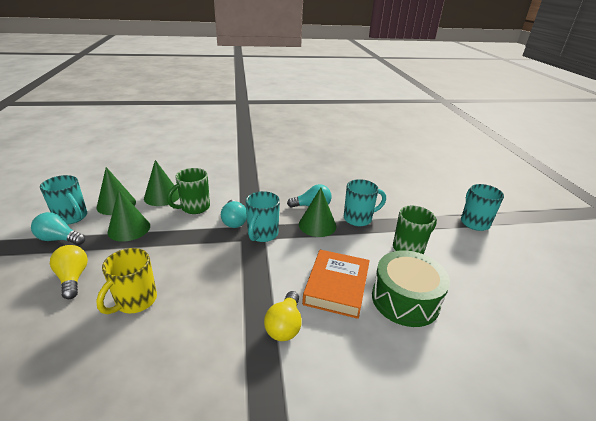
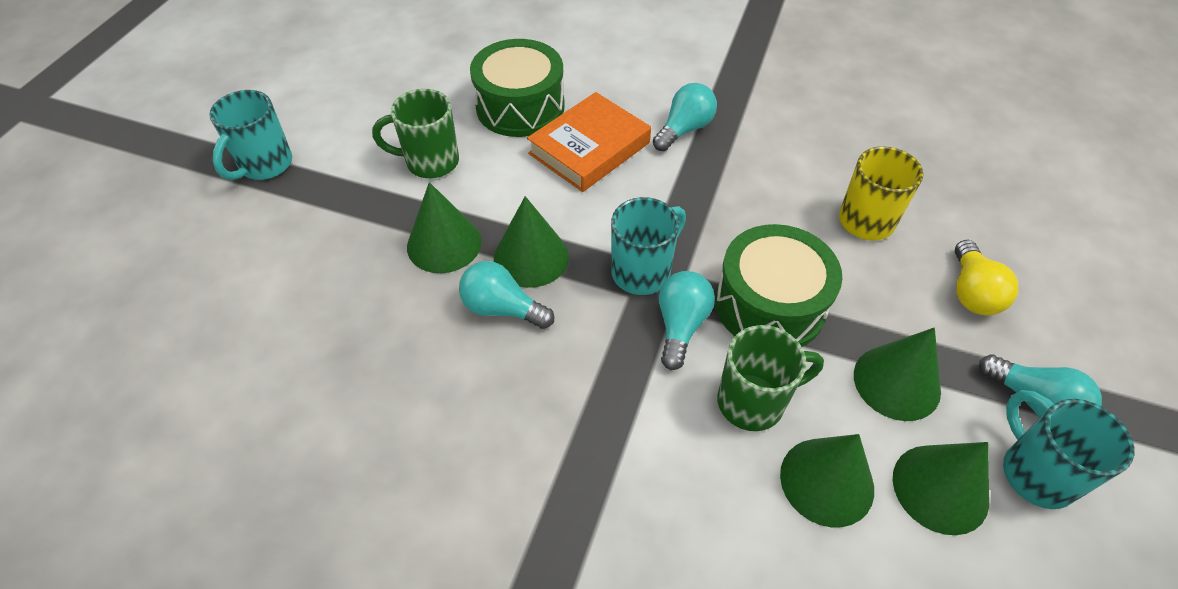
camera: 150 degrees left, 20 degrees up
(194, 239) = (770, 305): none -> green drum
(284, 325) = (684, 129): yellow light bulb -> turquoise light bulb
(359, 219) = (444, 244): turquoise mug -> green cone

